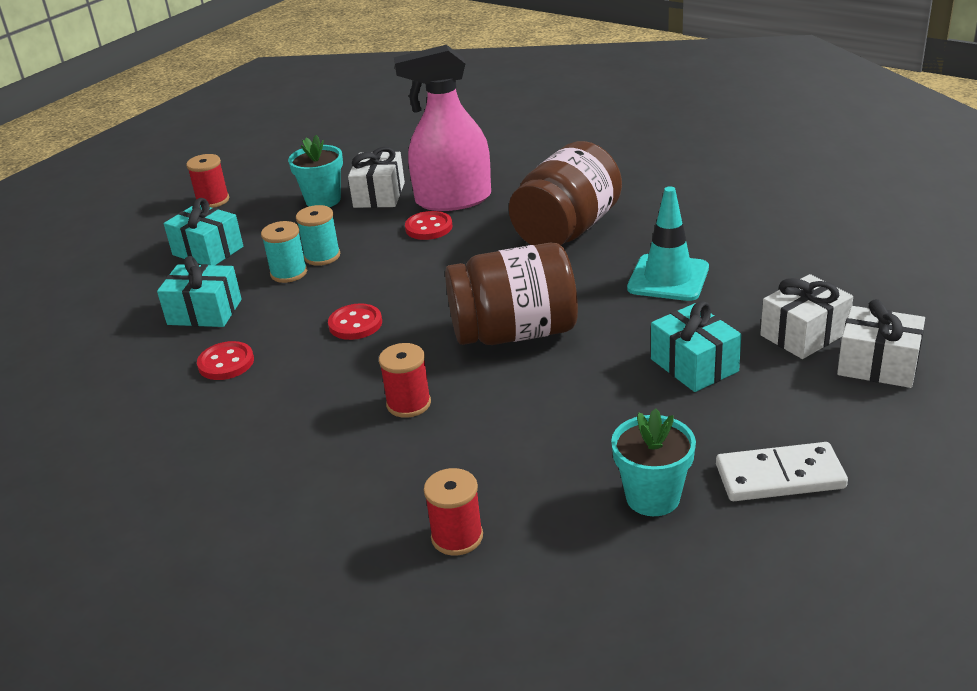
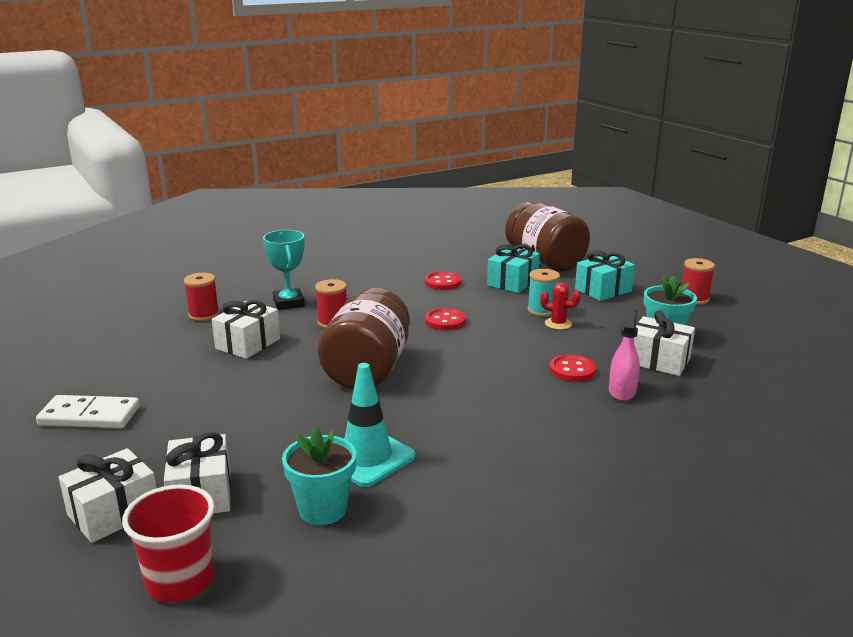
camera: 110 degrees right, 10 degrees down
(322, 256) = (558, 324): turquoise spool -> red cactus
(366, 470) = (289, 303): none -> turquoise trophy
(453, 200) = (622, 391): pink spray bottle -> pink spray bottle, size x0.51
(517, 445) = (248, 344): none -> white gift
(567, 230) = (508, 432): brown jar -> brown jar (545, 261)
(652, 497) = (144, 370): turquoise flower pot -> turquoise flower pot (322, 509)
(694, 365) = (236, 426): turquoise gift -> none
(780, 477) = (90, 416): white domino -> white domino turned 75 degrees clockwise
(893, 296) = (180, 581): none -> red cup

